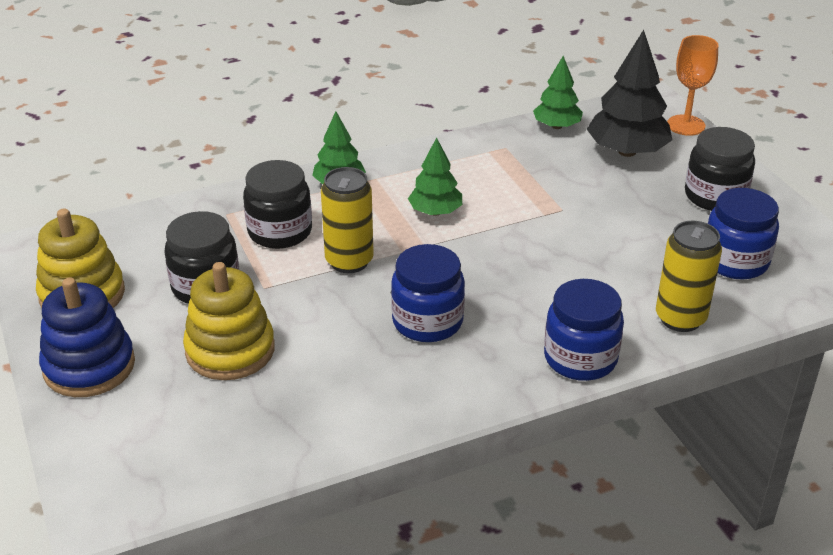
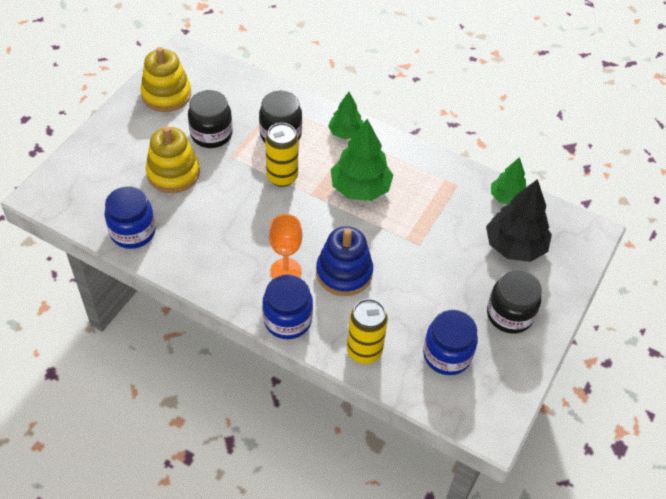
camera: 50 degrees right, 15 degrees up
(89, 366) = (121, 131): blue stacking toy -> blue stacking toy (344, 273)
(427, 322) = (261, 238): blue jar -> blue jar (133, 232)
(435, 212) = (360, 188): green tree -> green tree, size x1.64
(686, 125) = (579, 263): orange goblet -> orange goblet (286, 271)

